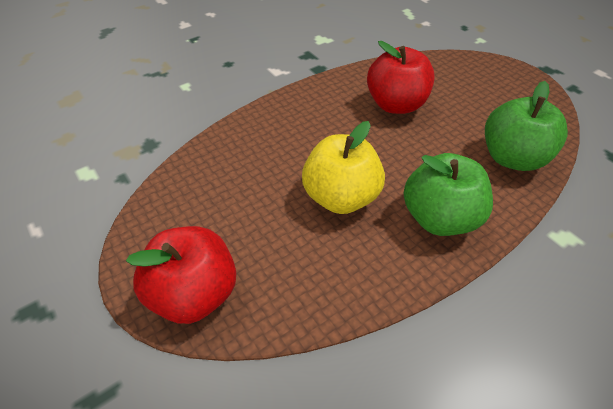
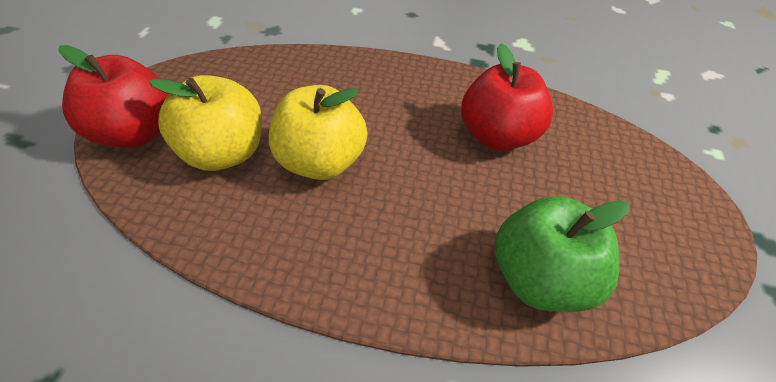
camera: 45 degrees right, 0 degrees up
(279, 246) = (224, 153): none -> yellow apple
(439, 217) = (366, 252): green apple -> none

